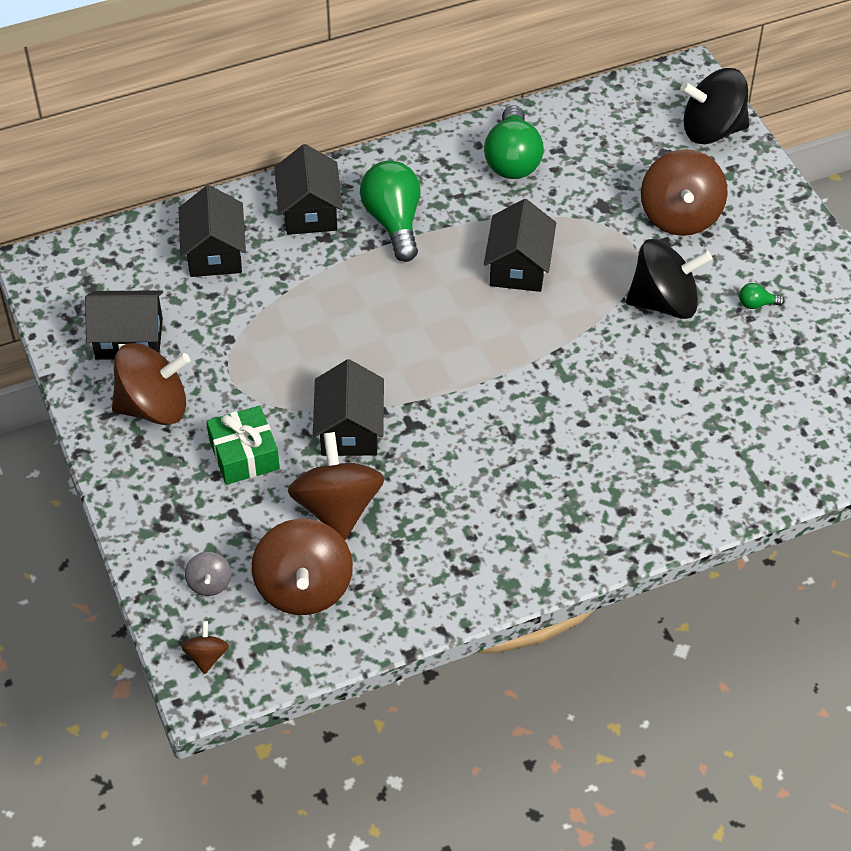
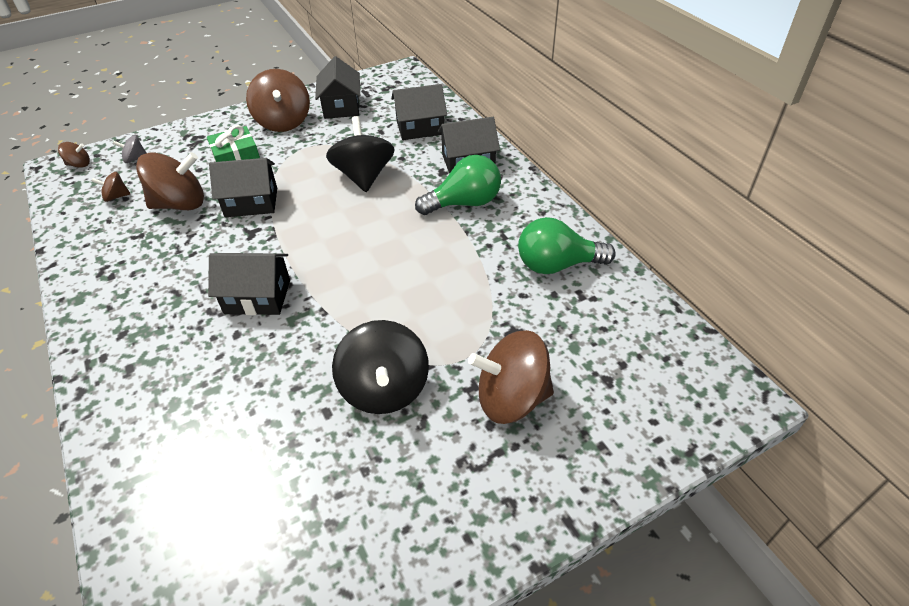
camera: 85 degrees right, 5 degrees down
(304, 588) = (116, 197): brown spinning top -> brown spinning top, size x0.46
(518, 266) = (423, 279): black house -> black house (257, 296)
(712, 130) = (658, 424): black spinning top -> black spinning top (364, 176)
(756, 304) = (386, 477): green light bulb -> none

